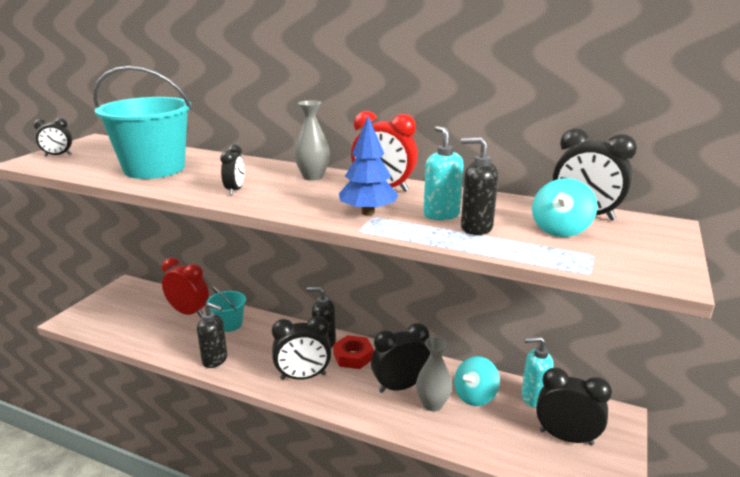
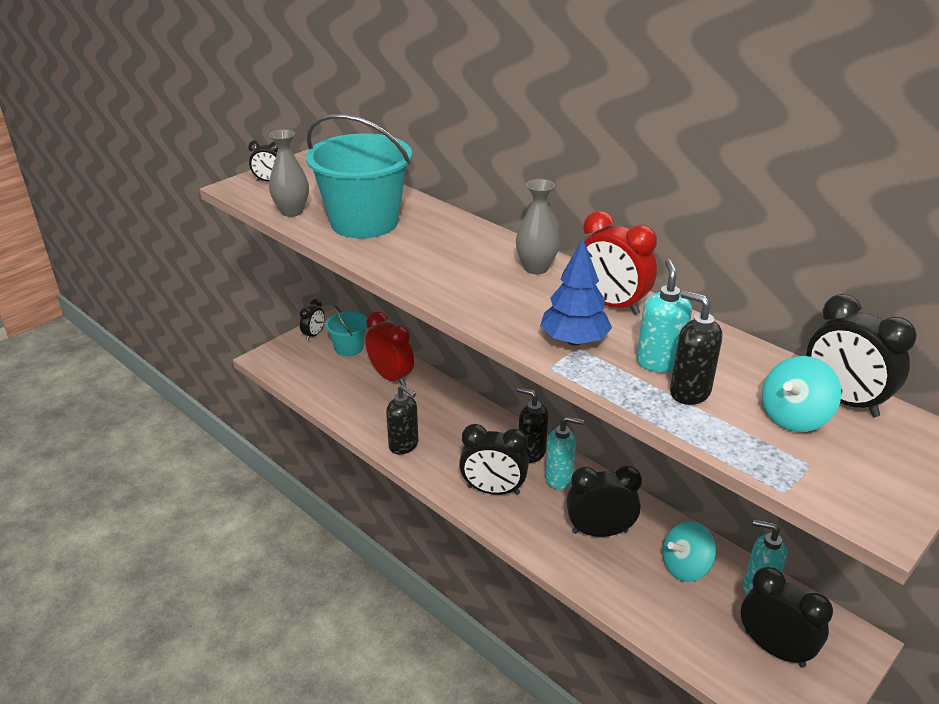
camera: 20 degrees right, 10 degrees up
(229, 324) = (431, 402): turquoise bucket -> turquoise bucket (349, 348)
(235, 190) = (440, 275): black clock -> black clock (314, 335)
(353, 356) = (559, 479): red nut -> turquoise soap dispenser
(432, 404) = (629, 563): grey vase -> grey vase (292, 211)

